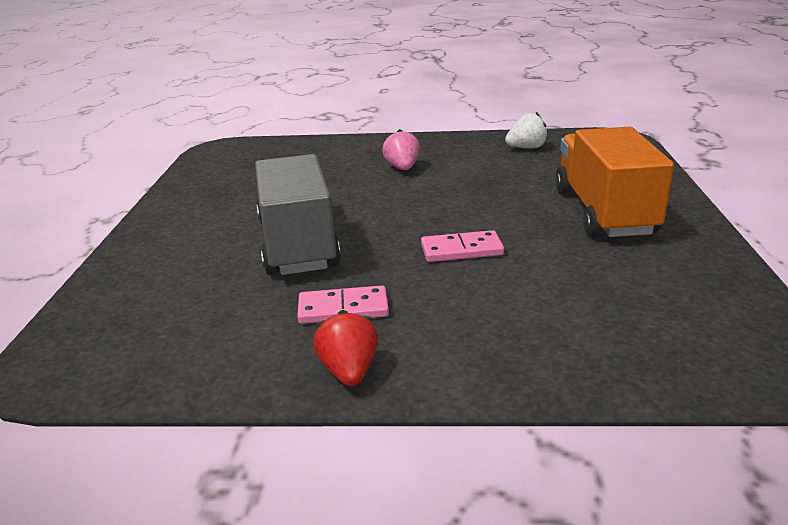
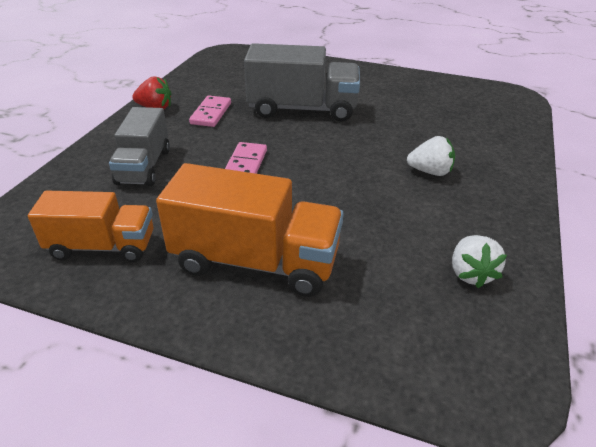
camera: 105 degrees right, 10 degrees up
(402, 168) = (430, 171): pink strawberry -> white strawberry
(525, 316) = (144, 166): none -> grey truck
(683, 287) = (102, 246): none -> orange truck

